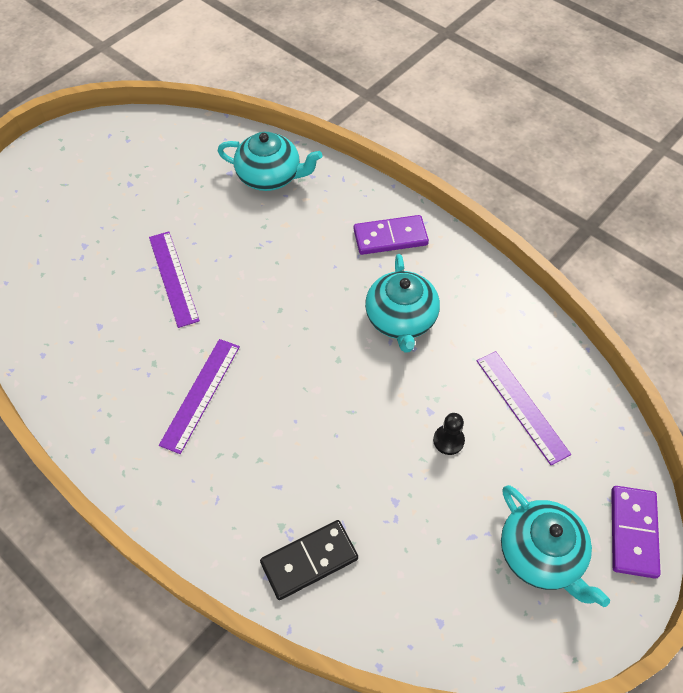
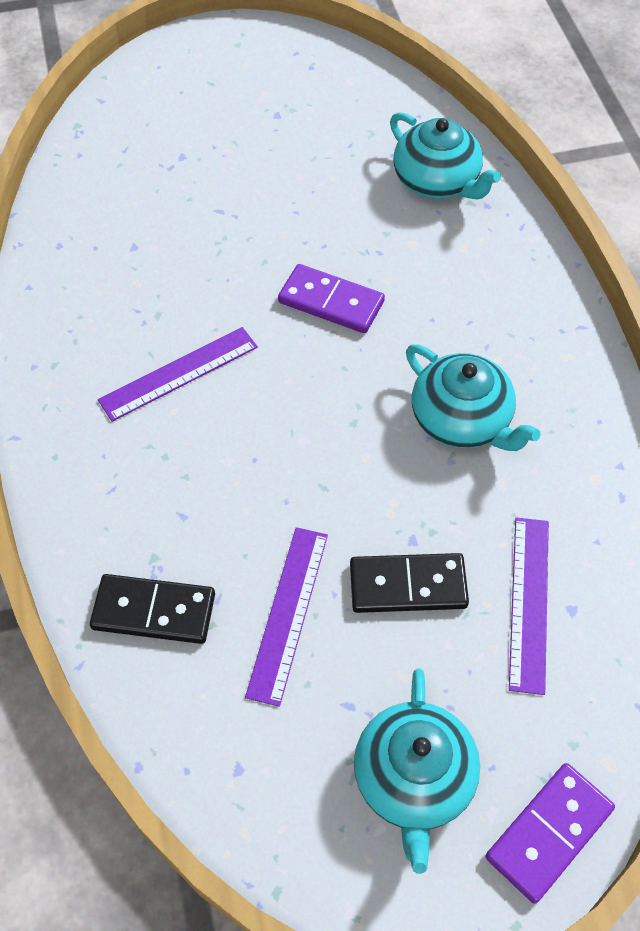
camera: 35 degrees right, 0 degrees up
(173, 278) = (245, 237): purple ruler -> purple ruler (287, 613)
(390, 237) = (525, 322): purple domino -> purple domino (331, 302)
(401, 319) = (462, 420): turquoise teapot -> turquoise teapot turned 75 degrees counterclockwise
(448, 440) = (408, 585): black pawn -> black domino

